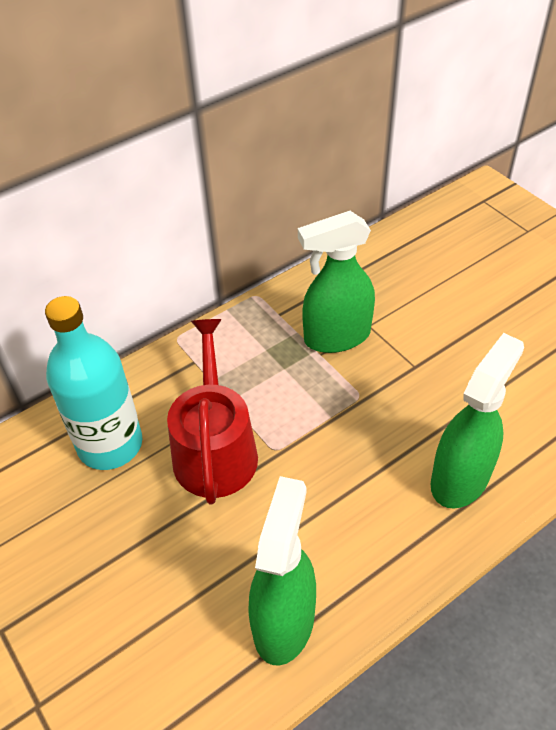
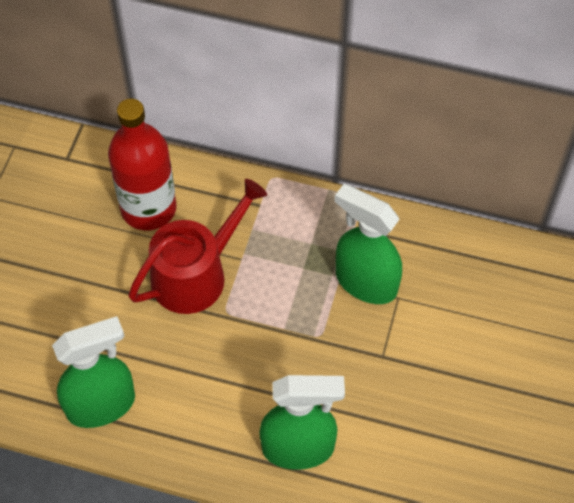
camera: 50 degrees right, 10 degrees up
(110, 444) = (148, 208): turquoise bottle -> red bottle

